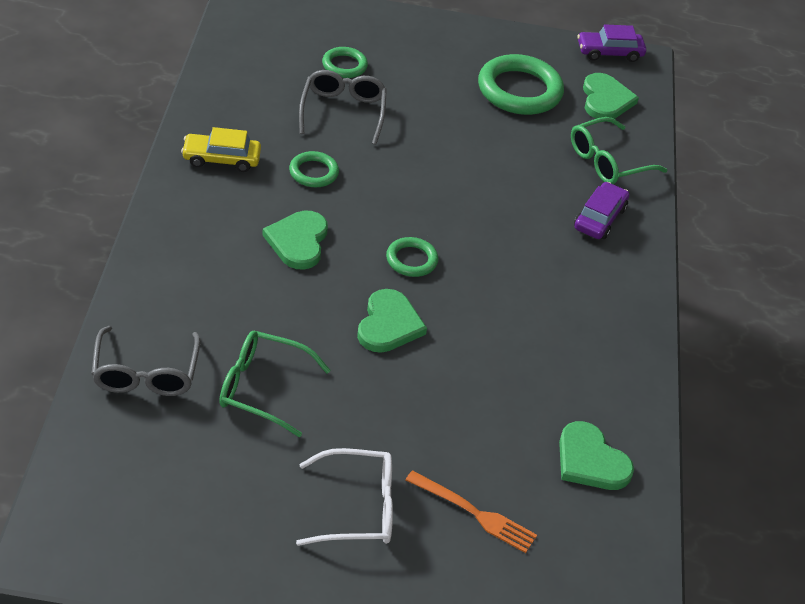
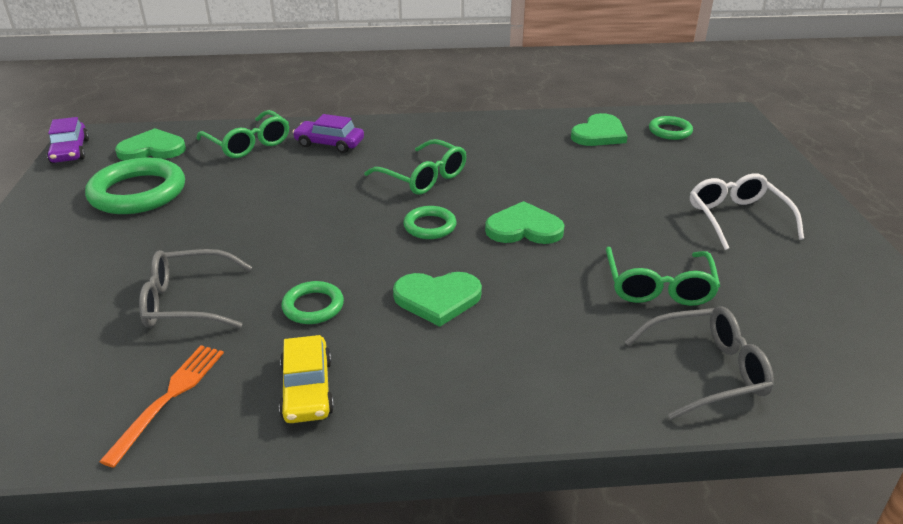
camera: 95 degrees left, 10 degrees down
(344, 65) = (84, 315): green ring -> green ring (670, 131)
(475, 513) = (689, 171): orange fork -> orange fork (169, 397)
(508, 275) = (423, 177): none -> green glasses

